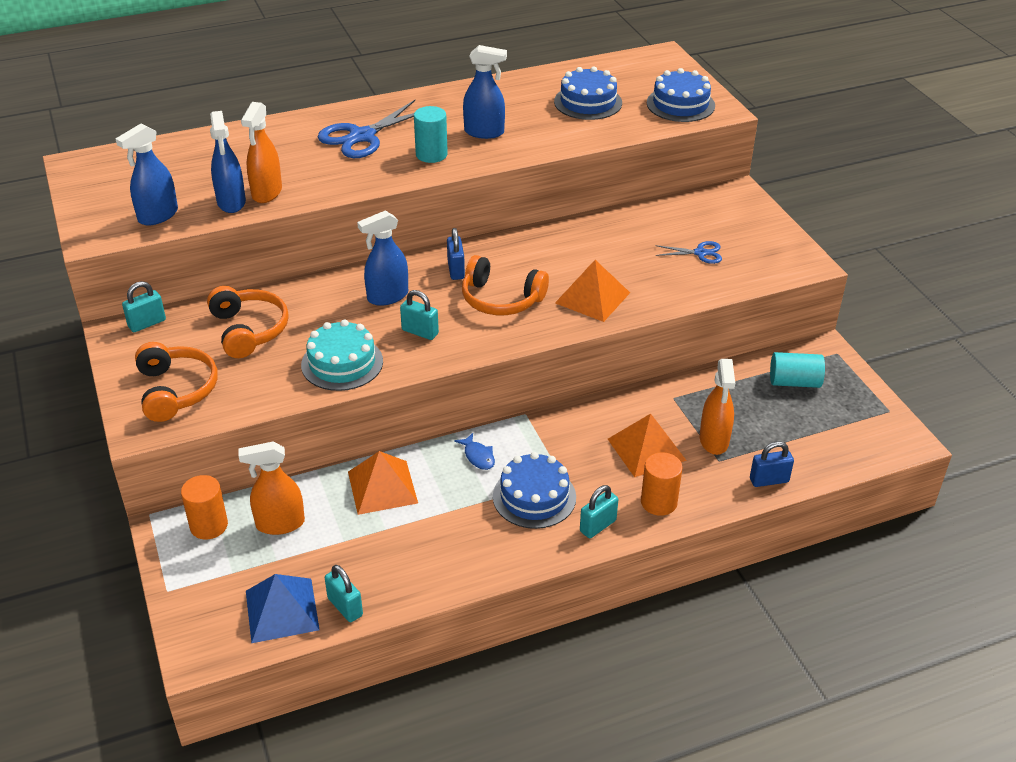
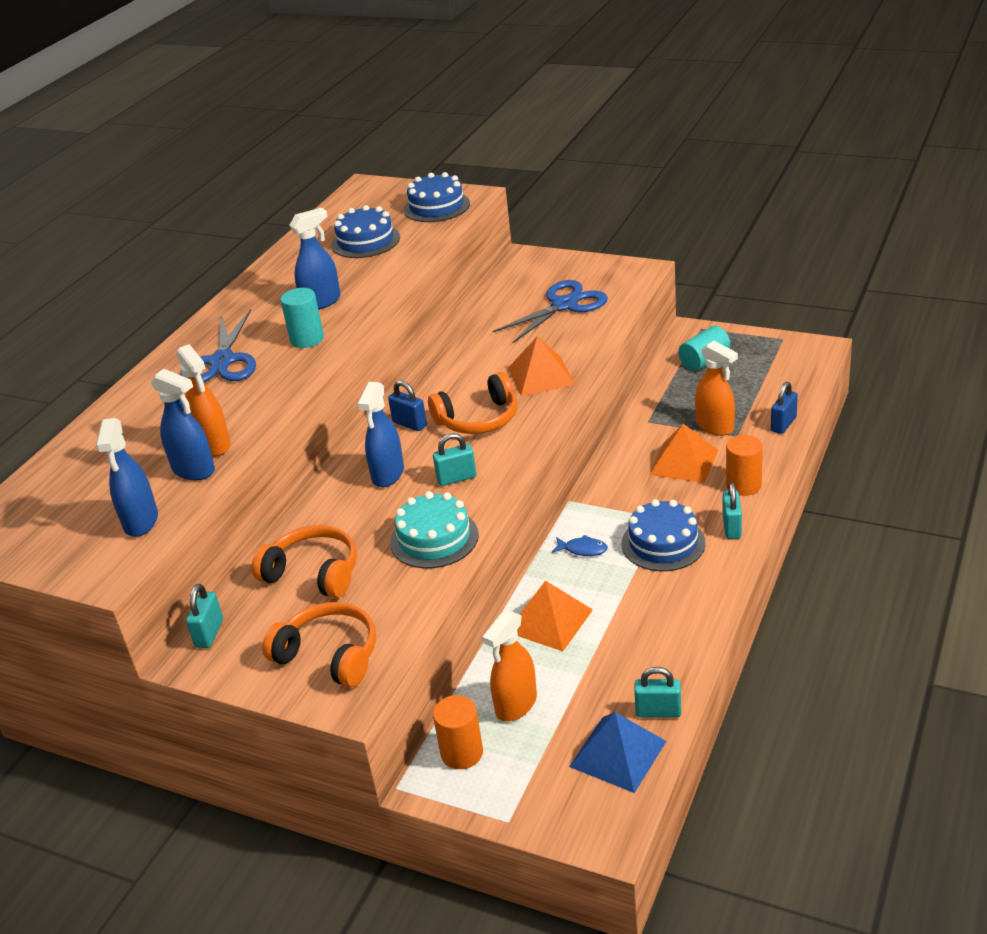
camera: 40 degrees left, 5 degrees down
(700, 253) = (564, 305): blue scissors -> blue scissors, size x1.92

